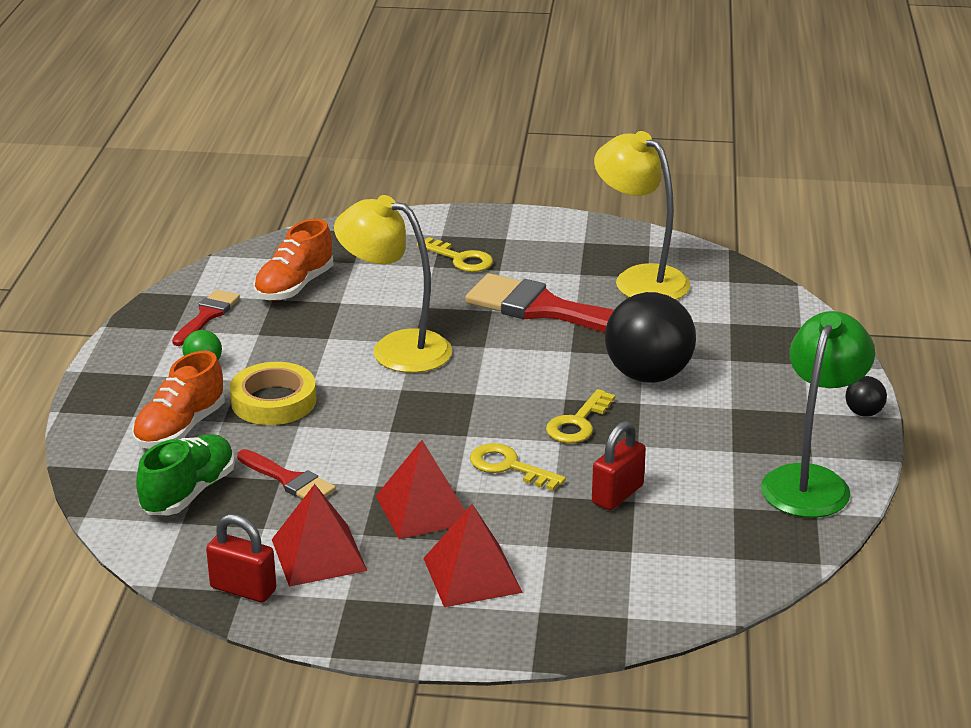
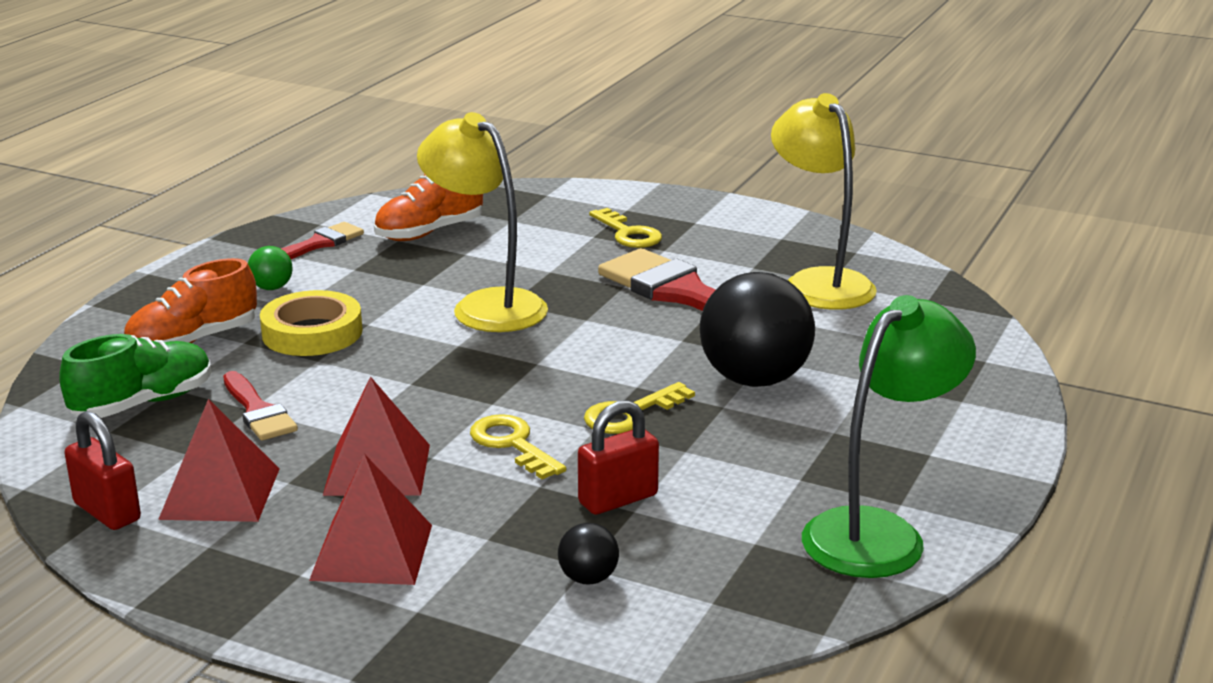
camera: 20 degrees right, 5 degrees down
(863, 413) = (1004, 468): black ball -> black ball (588, 578)

